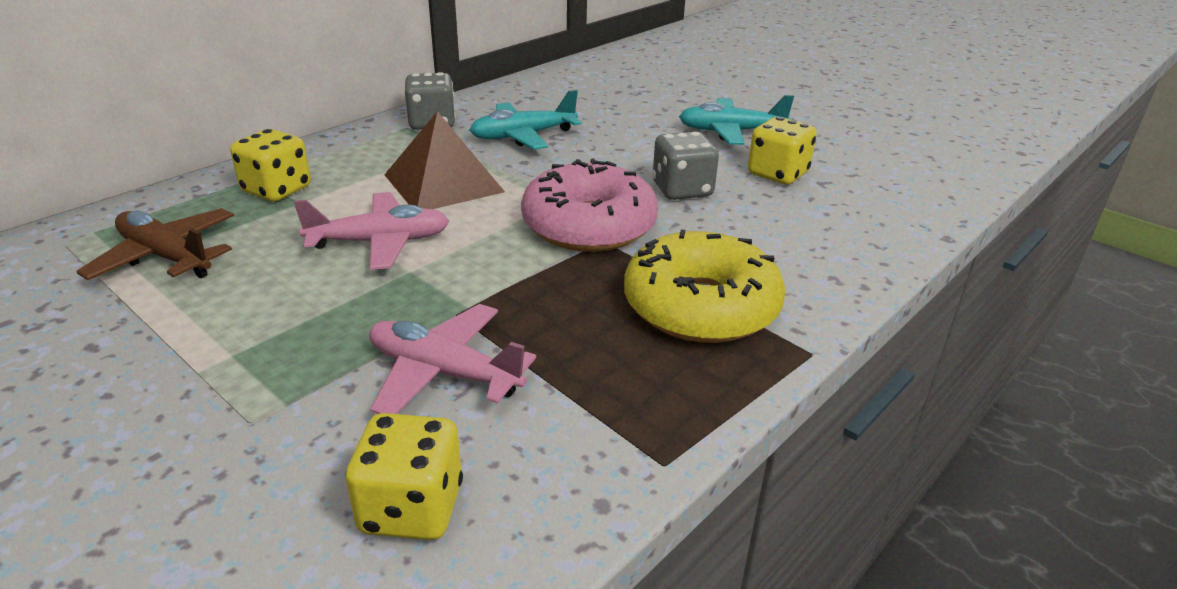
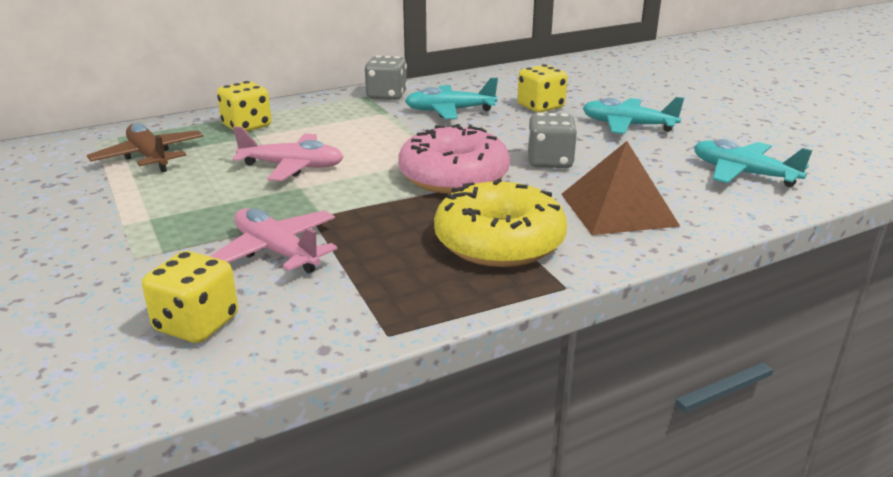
camera: 20 degrees right, 5 degrees down
(443, 183) = (365, 135): brown pyramid -> brown pyramid (618, 209)
(777, 174) = (644, 160): yellow dice -> yellow dice (540, 107)
(883, 176) = (743, 173): none -> turquoise plane

